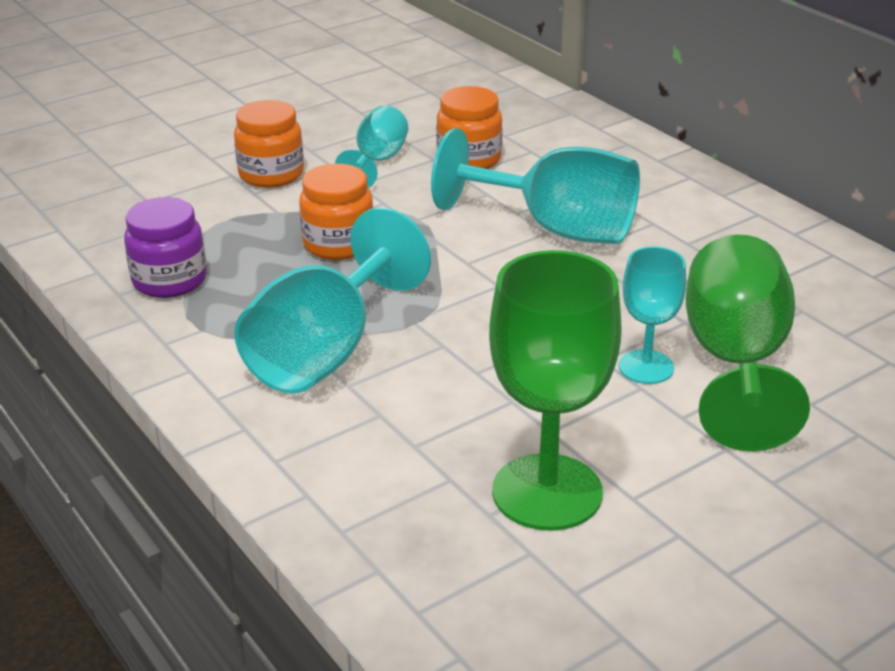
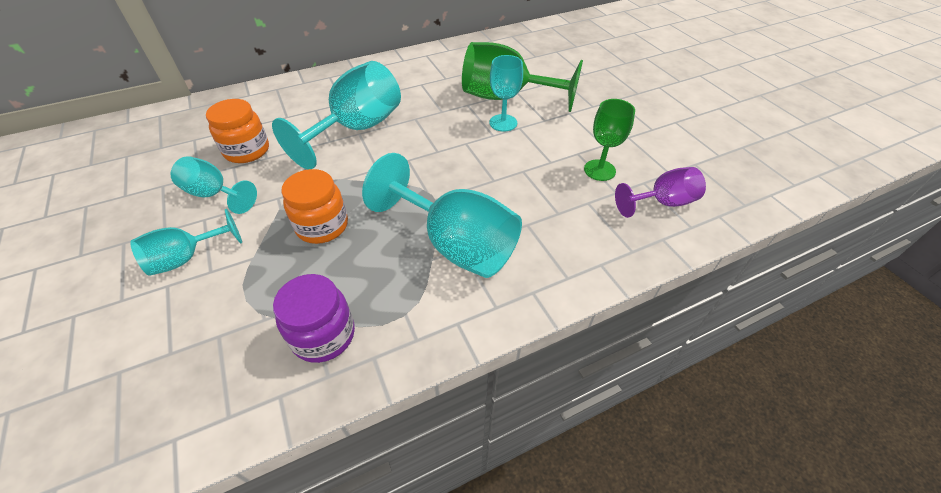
camera: 80 degrees left, 15 degrees up
(271, 174) = (187, 258): orange jar -> turquoise goblet
(476, 575) = (662, 202): none -> purple goblet
(547, 492) = (599, 170): green goblet -> green goblet, size x0.56

